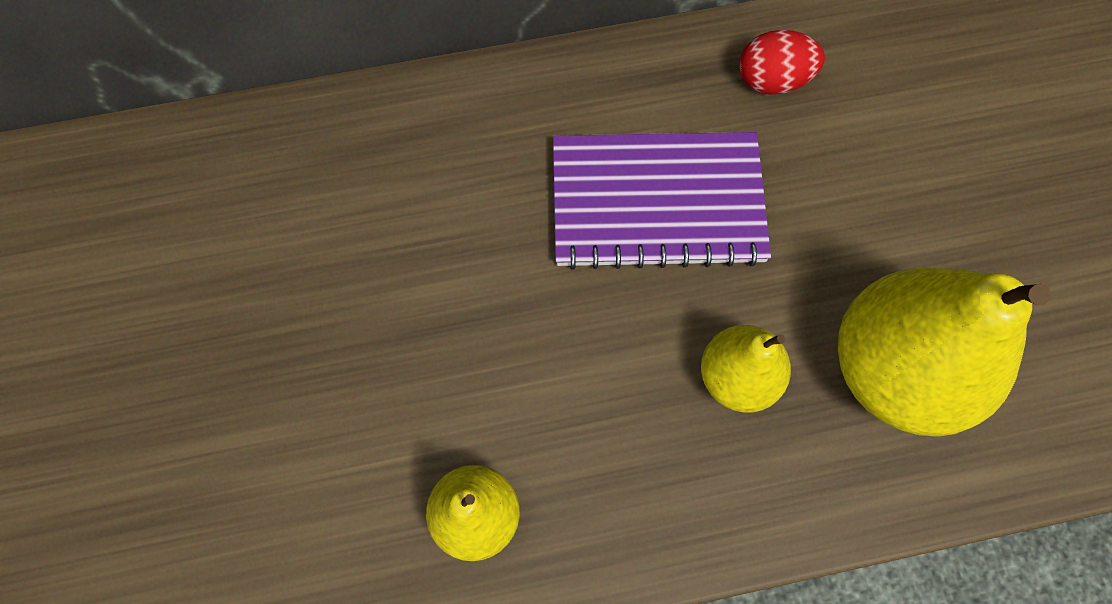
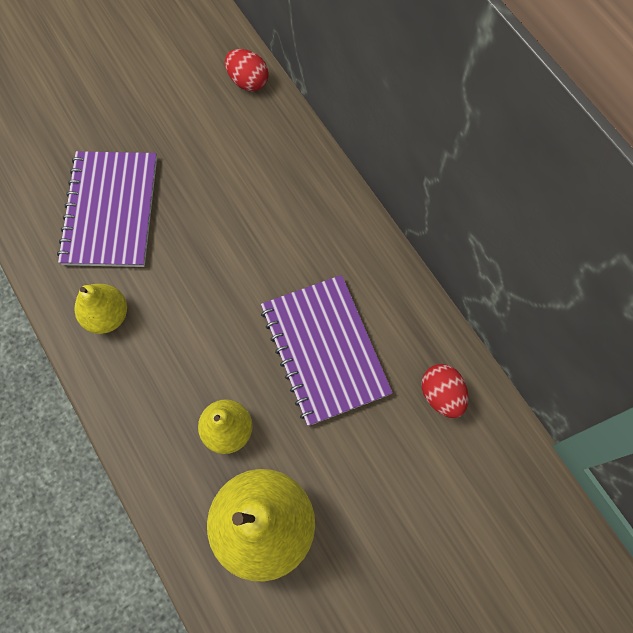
camera: 70 degrees right, 0 degrees up
(145, 163) = (248, 81): none -> red egg
(279, 456) = (111, 210): none -> purple notebook

